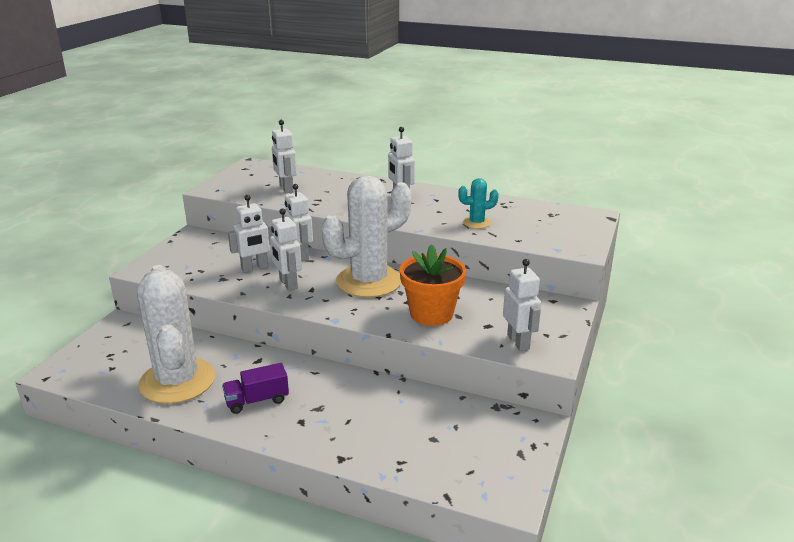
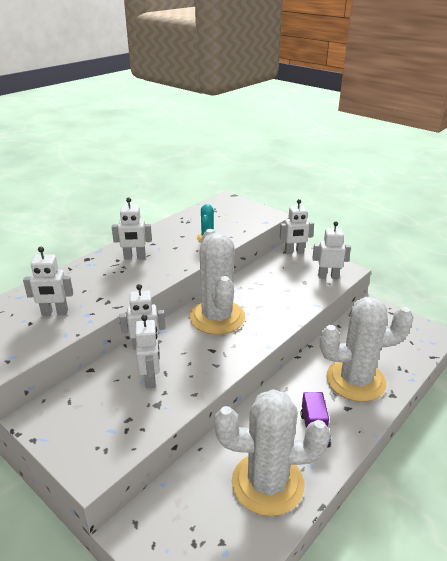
camera: 70 degrees left, 5 degrees up
(288, 284) = (195, 362): white robot -> white robot (294, 252)
(354, 423) = (355, 380): none -> white cactus
(431, 314) = (280, 300): orange flower pot -> none

